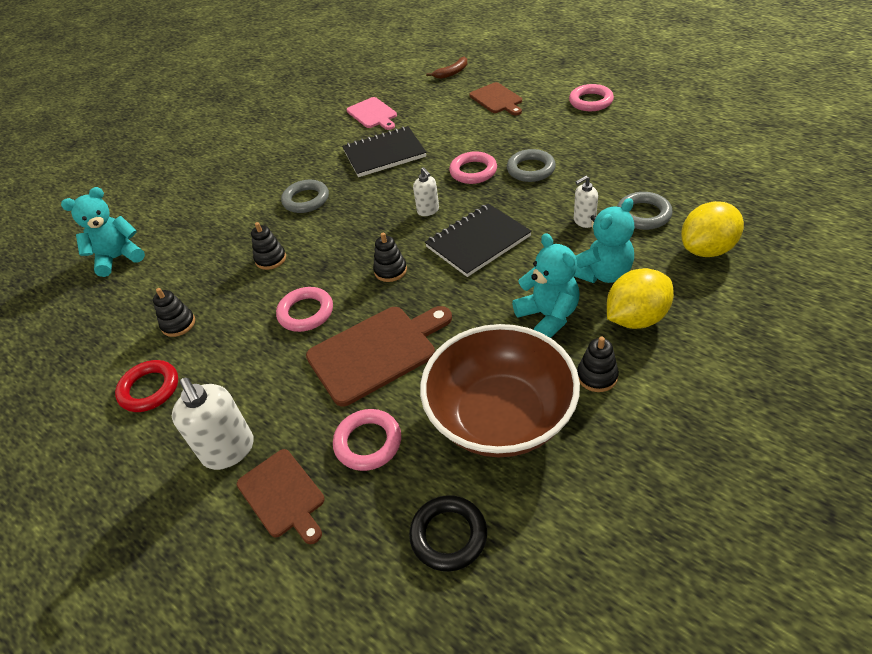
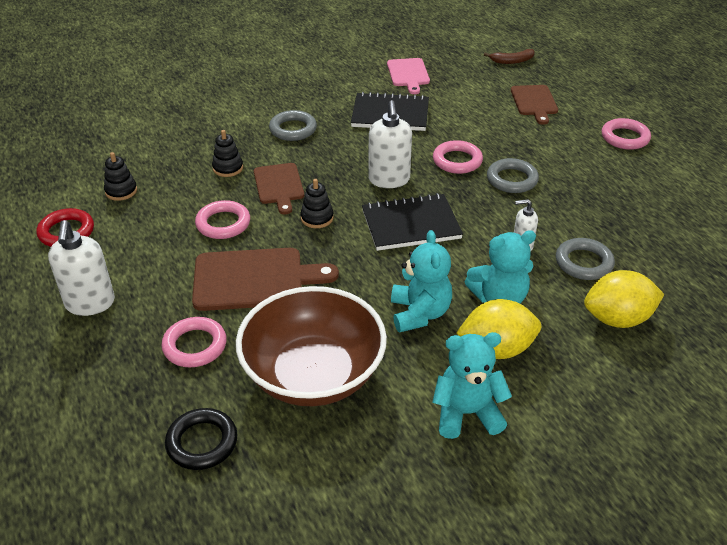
camera: 20 degrees right, 5 degrees down
(118, 258) = (113, 119): turquoise teddy bear -> turquoise teddy bear (467, 413)
(283, 495) = (105, 354): brown cutting board -> brown cutting board (279, 186)
(428, 210) = (389, 180): white soap dispenser -> white soap dispenser, size x1.74
(597, 376) = (420, 380): black stacking toy -> none

